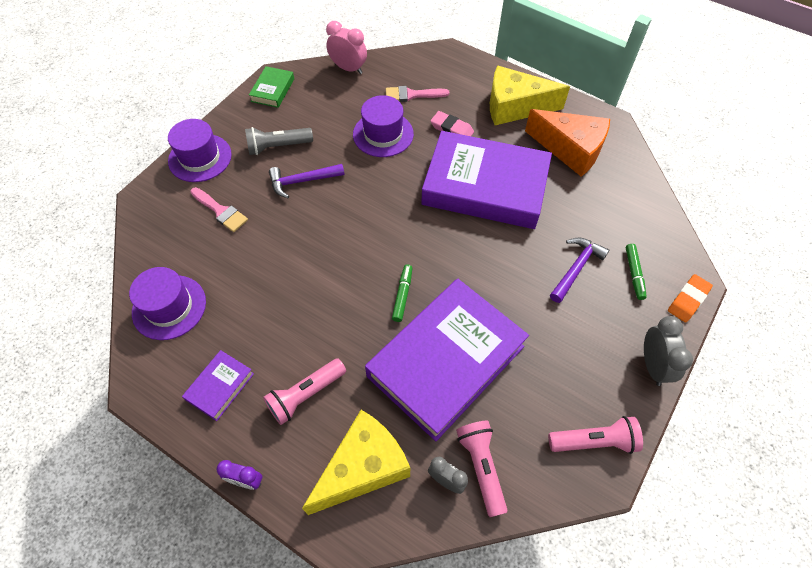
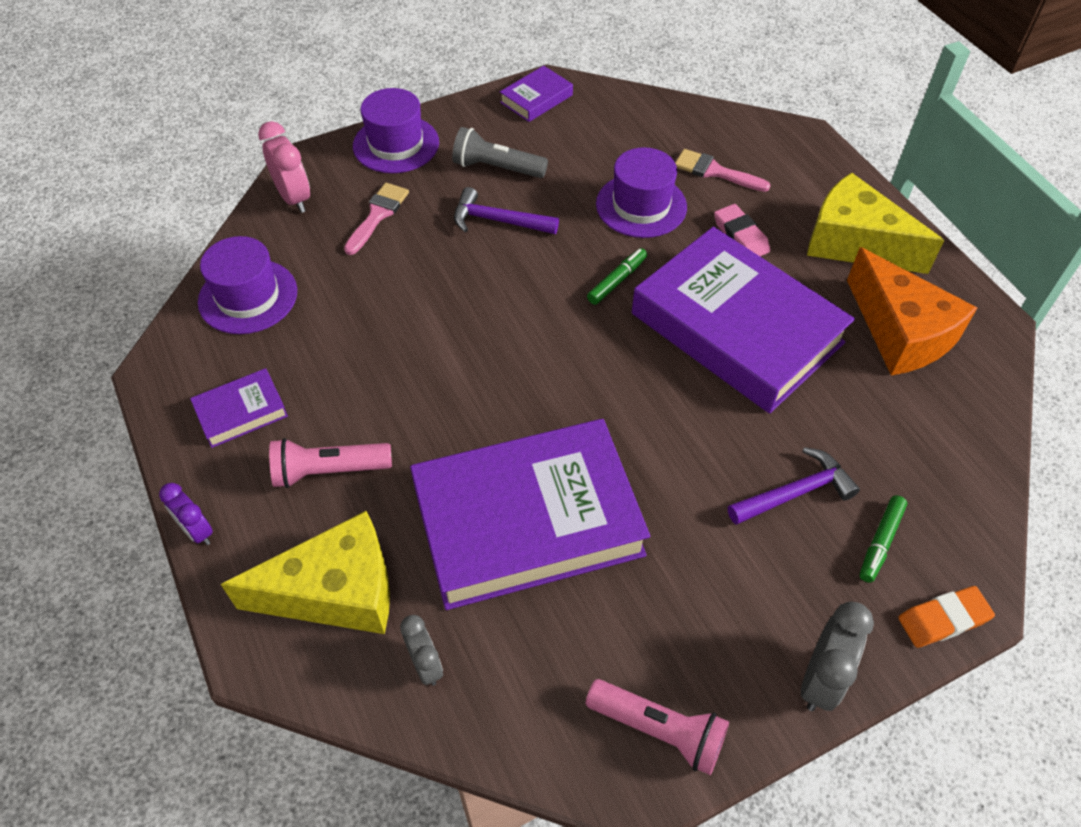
camera: 30 degrees right, 5 degrees down
(221, 211) = (378, 215): pink brush -> pink brush turned 135 degrees counterclockwise
(272, 90) = (536, 98): green book -> purple book
(348, 68) = (651, 108): pink clock -> pink clock (294, 198)
(402, 295) = (528, 413): green marker -> green marker (617, 281)
(481, 467) = (482, 674): pink flashlight -> none

